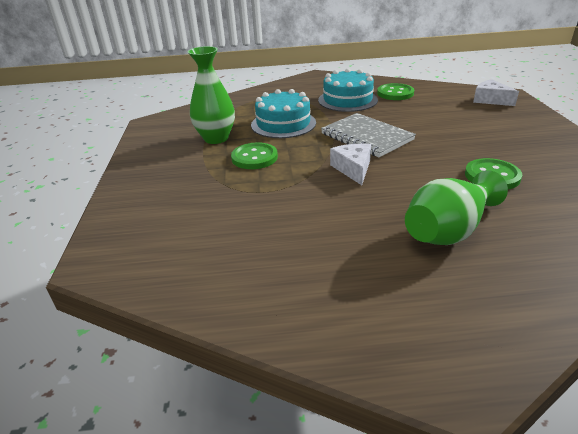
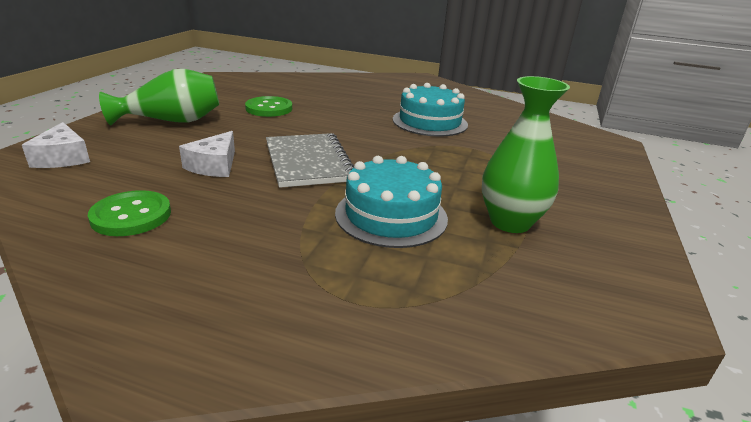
camera: 160 degrees left, 5 degrees down
(254, 157) = (463, 178): green button -> none
(347, 100) = (229, 230): turquoise cake -> turquoise cake (430, 122)
(353, 169) = (368, 140): white cheese -> white cheese (214, 165)
(448, 230) = (356, 99): green vase -> green vase (172, 121)

